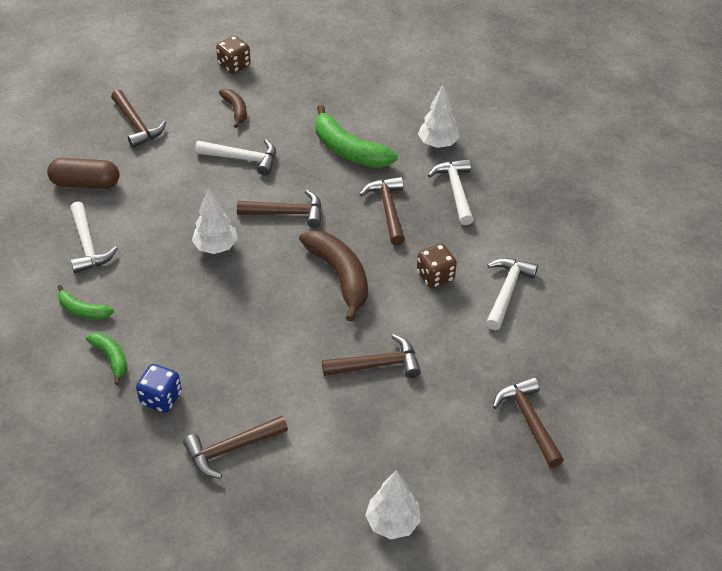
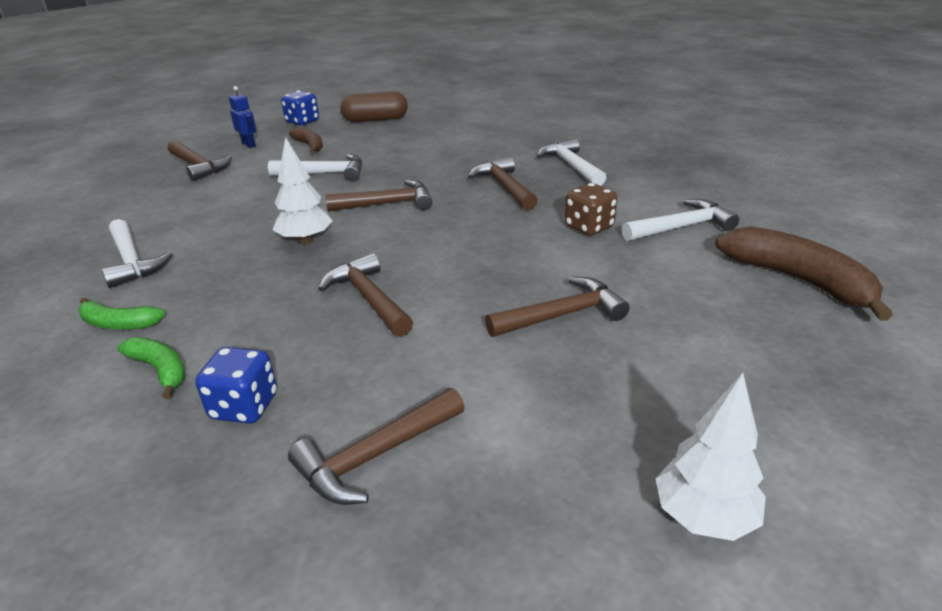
camera: 10 degrees left, 15 degrees down
(85, 183) = (134, 213): brown capsule -> brown capsule (375, 120)
(182, 97) = (249, 144): none -> blue robot
(234, 65) = (302, 121): brown dice -> blue dice
(340, 276) = (472, 243): brown banana -> brown banana (798, 280)
(348, 150) = (441, 155): green banana -> none
(438, 144) = (533, 141): white tree -> none
(507, 291) = (681, 227): white hammer -> white hammer turned 60 degrees clockwise
(529, 420) = (809, 339): brown hammer -> brown hammer (369, 298)

